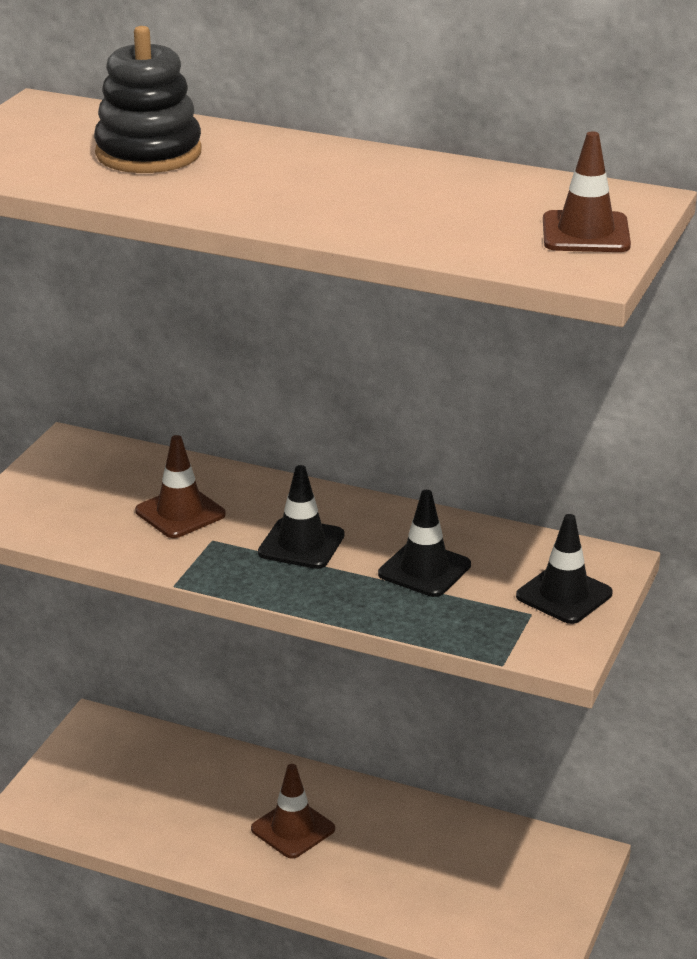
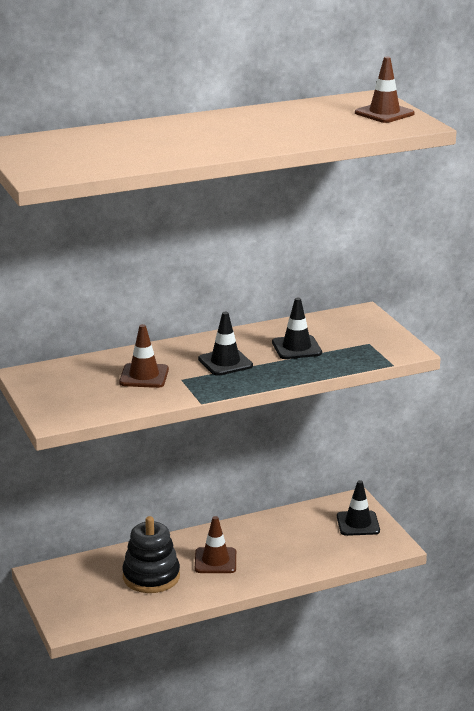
camera: 45 degrees left, 5 degrees down
(148, 153) = (123, 144): black stacking toy -> black stacking toy (151, 576)
(564, 595) = (368, 331): black traffic cone -> black traffic cone (358, 524)

